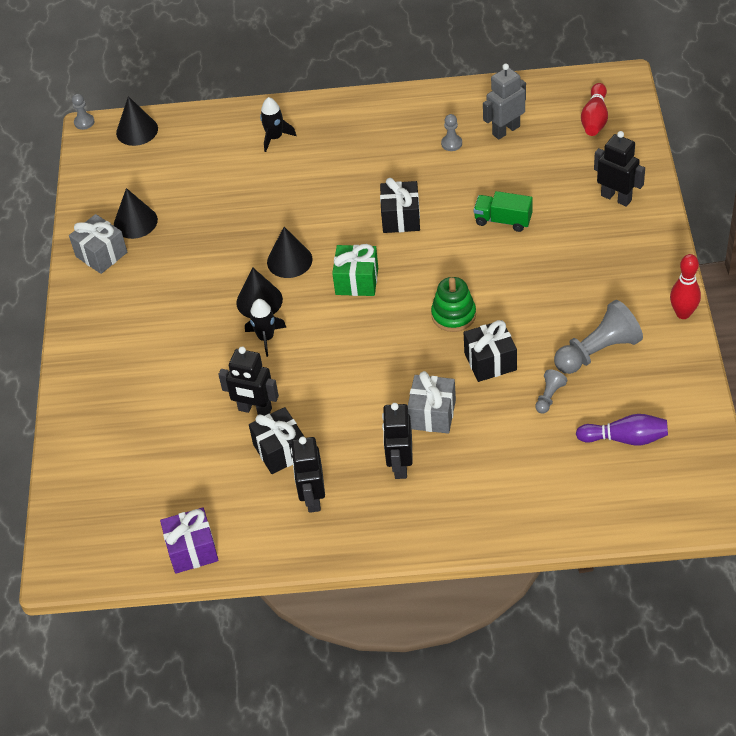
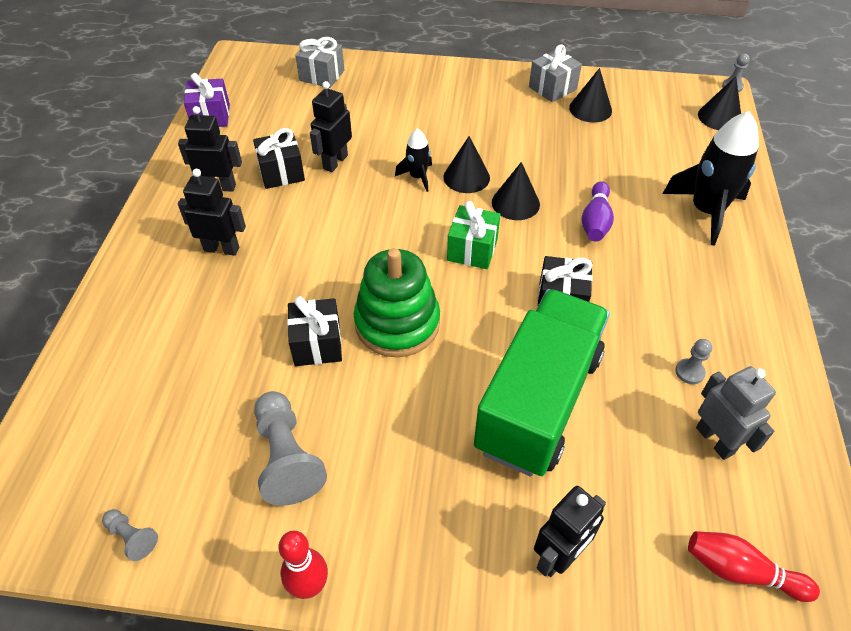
camera: 95 degrees right, 0 degrees up
(275, 137) = (706, 211): black rocket -> black rocket, size x1.92
(432, 414) = (269, 282): grey gift -> grey gift (322, 75)
(453, 315) = (397, 323): green stacking toy -> green stacking toy, size x1.63
(503, 220) = (538, 401): green truck -> green truck, size x2.41
(549, 396) = (243, 390): grey pawn -> grey pawn (132, 537)
(625, 438) = (146, 453): purple bowling pin -> purple bowling pin (595, 221)

